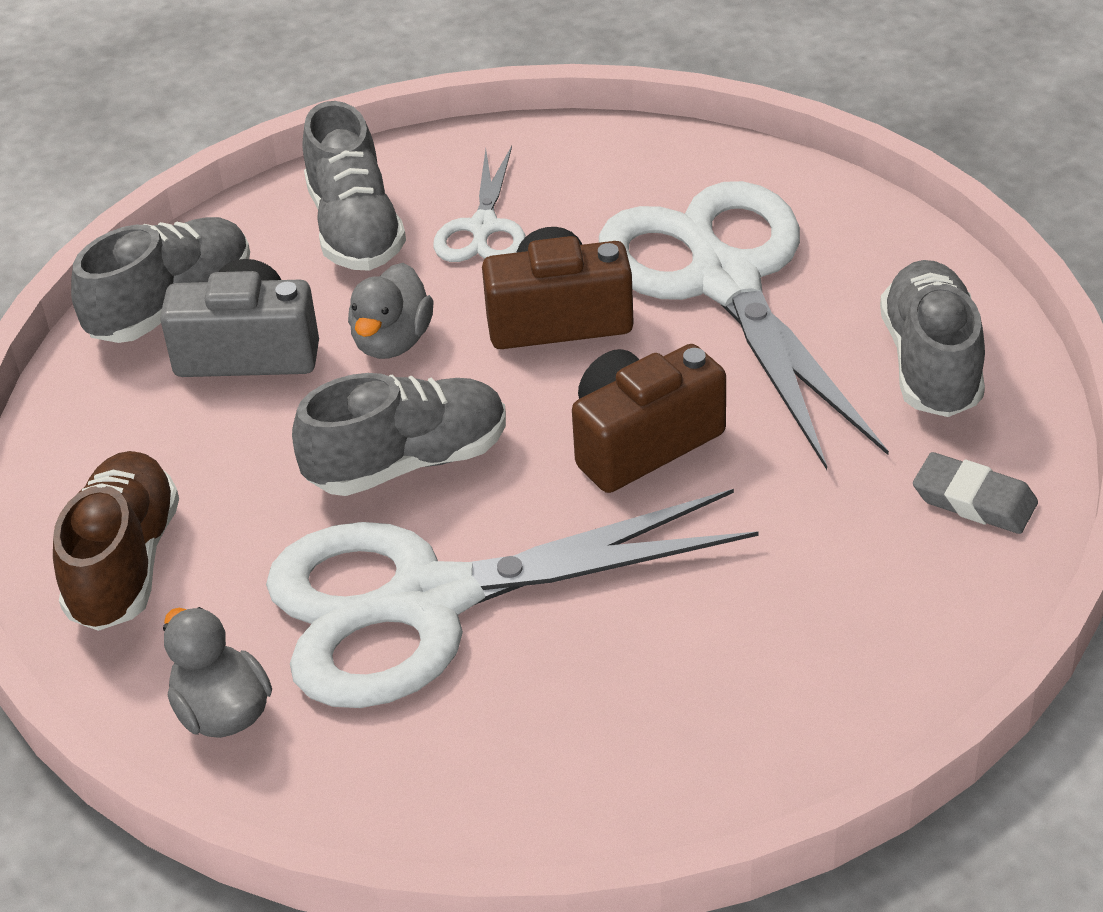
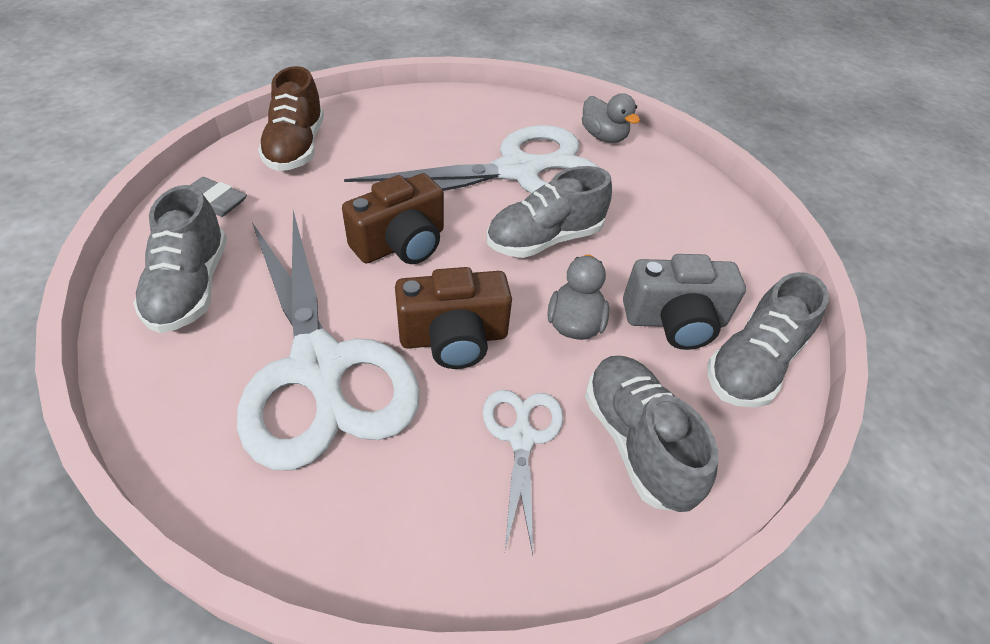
camera: 170 degrees right, 5 degrees up
(124, 564) = (682, 196): brown shoe -> brown shoe (296, 147)

